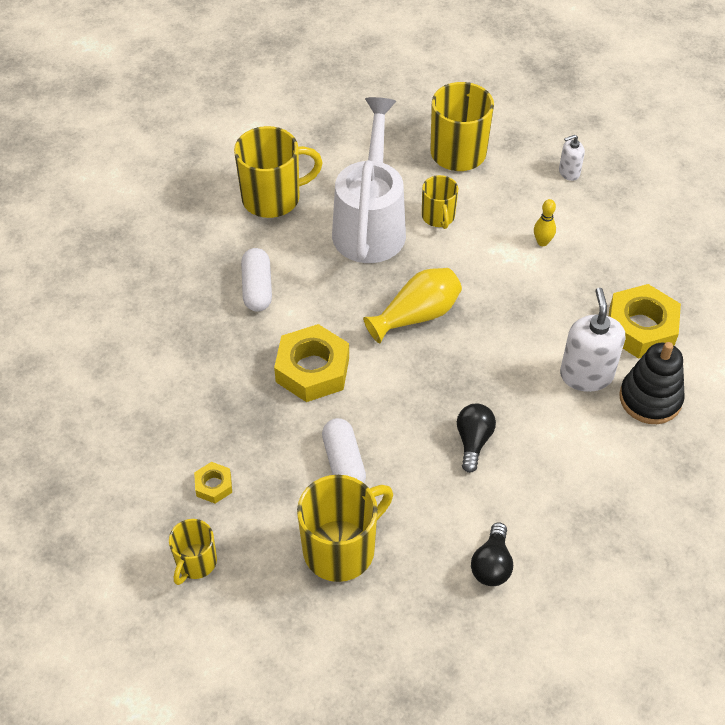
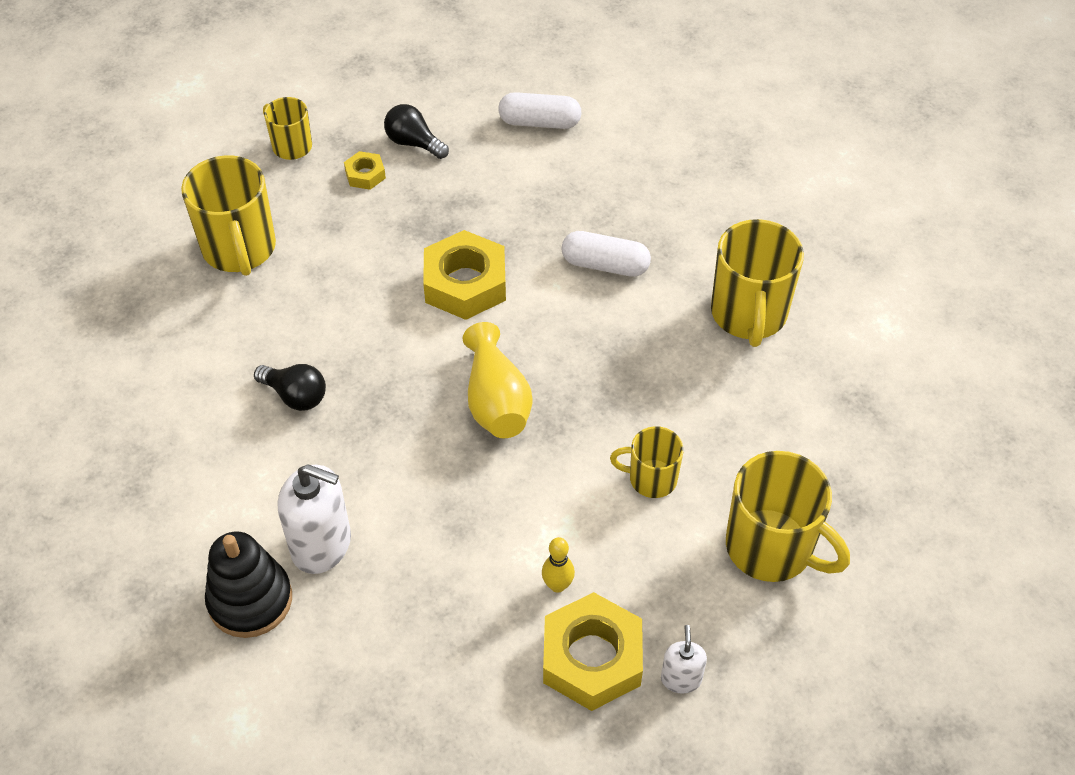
camera: 110 degrees right, 0 degrees up
(343, 463) = (333, 277): white capsule -> white capsule (539, 122)
(371, 223) = (667, 401): white watering can -> none
(492, 565) = (146, 360): black light bulb -> black light bulb (413, 143)
(640, 328) = (359, 641): yellow nut -> yellow nut (592, 658)

